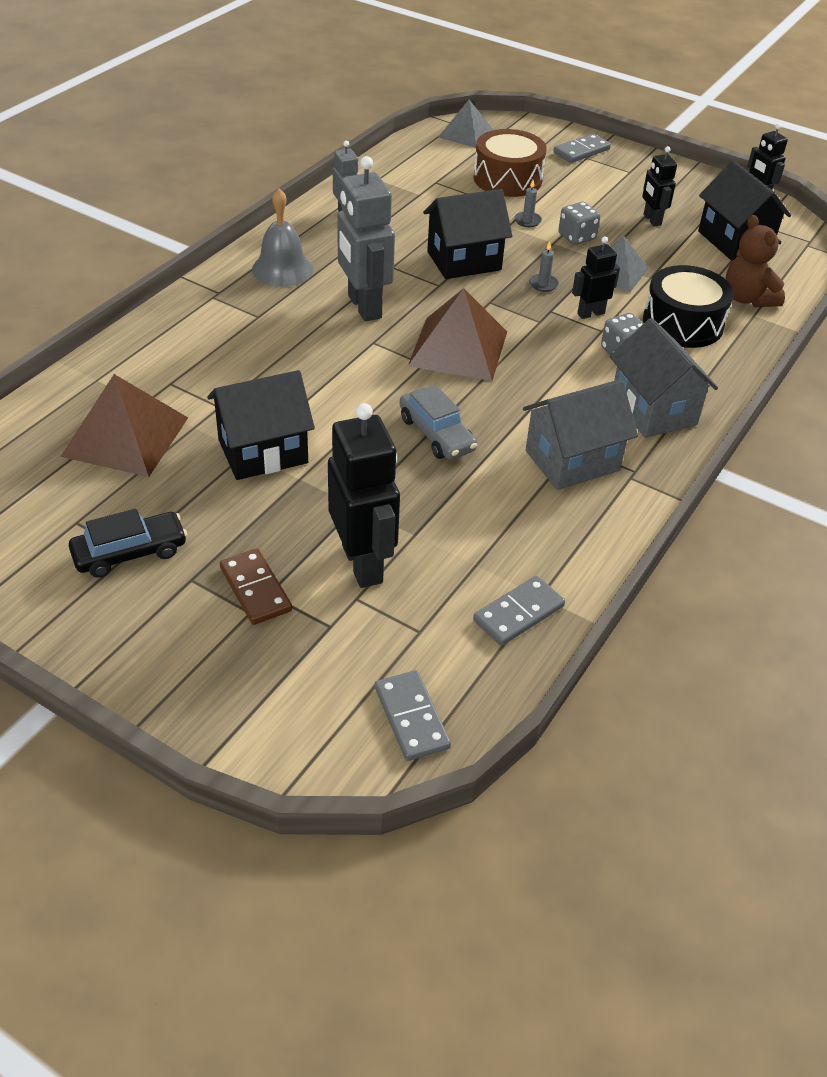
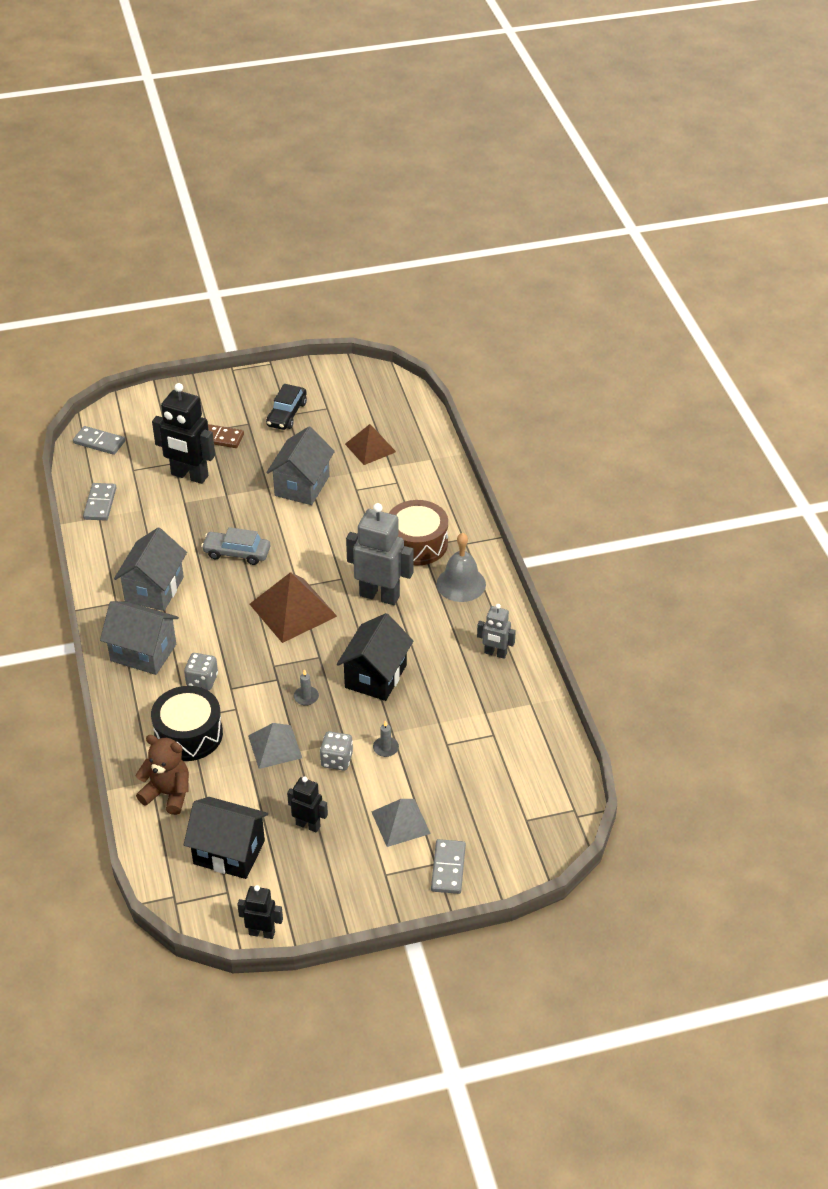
camera: 135 degrees right, 0 degrees up
(125, 436) = (370, 448): brown pyramid -> brown pyramid, size x0.65
(263, 451) = (302, 486): black house -> grey house
(466, 134) = (551, 810): grey pyramid -> grey pyramid (400, 822)
(507, 179) = (454, 782): brown drum -> brown drum (417, 543)
(590, 313) = (251, 696): black robot -> none

